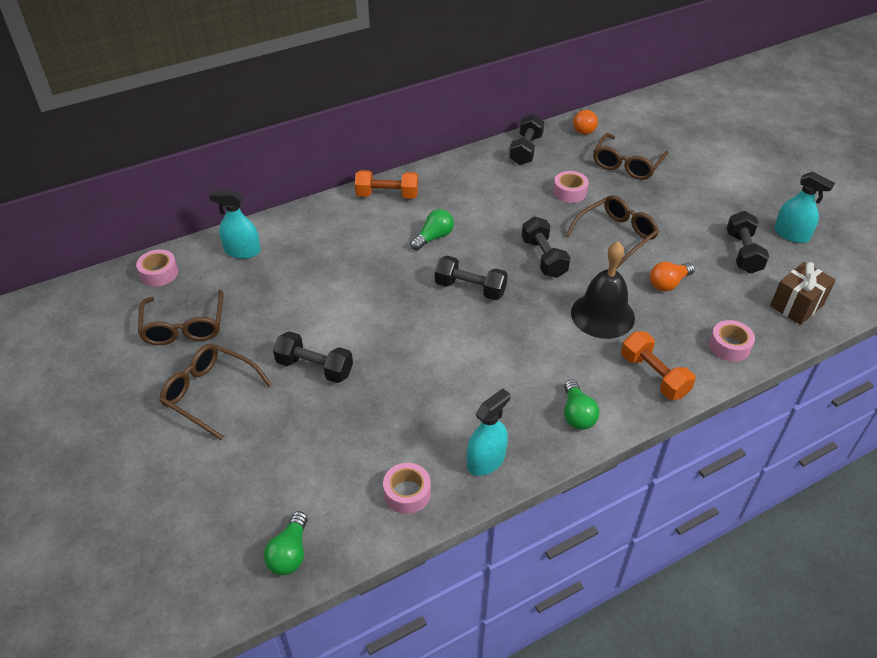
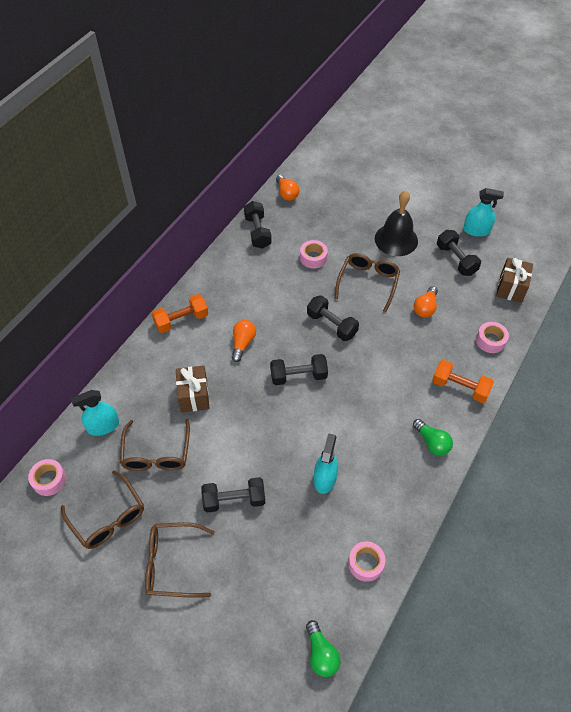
camera: 30 degrees left, 10 degrees up
(348, 262) = (194, 396): none -> brown gift
(433, 237) = (243, 343): green light bulb -> orange light bulb
(486, 460) = (398, 509): turquoise spray bottle -> turquoise spray bottle (325, 478)
(602, 315) = (400, 354): black bell -> black bell (396, 239)
(627, 164) = (337, 215): brown glasses -> brown glasses (156, 453)

